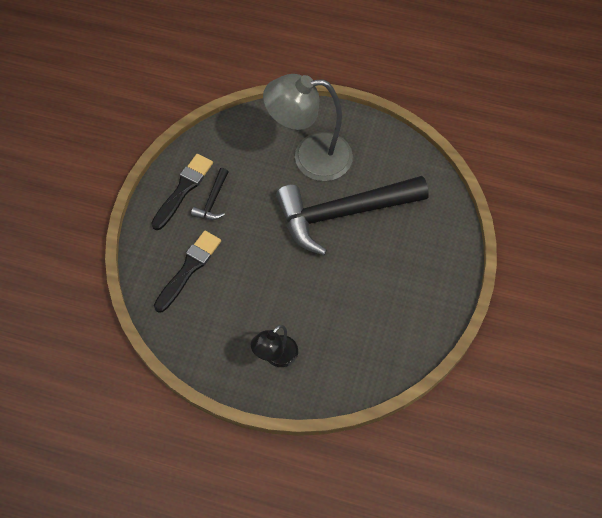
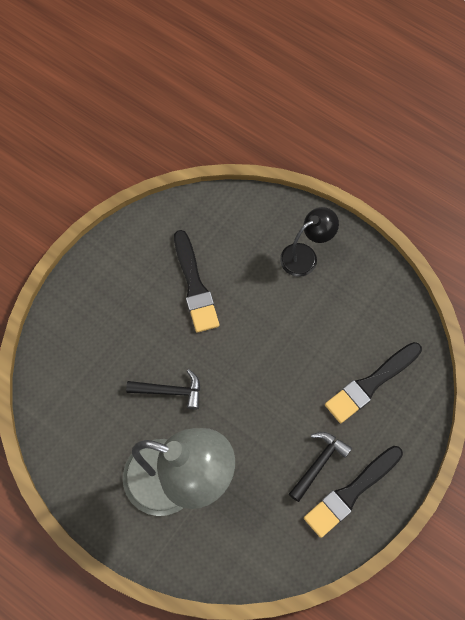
camera: 160 degrees left, 5 degrees up
(343, 213) = (170, 391): black hammer -> black hammer, size x0.41
(360, 299) = (195, 286): none -> black brush

